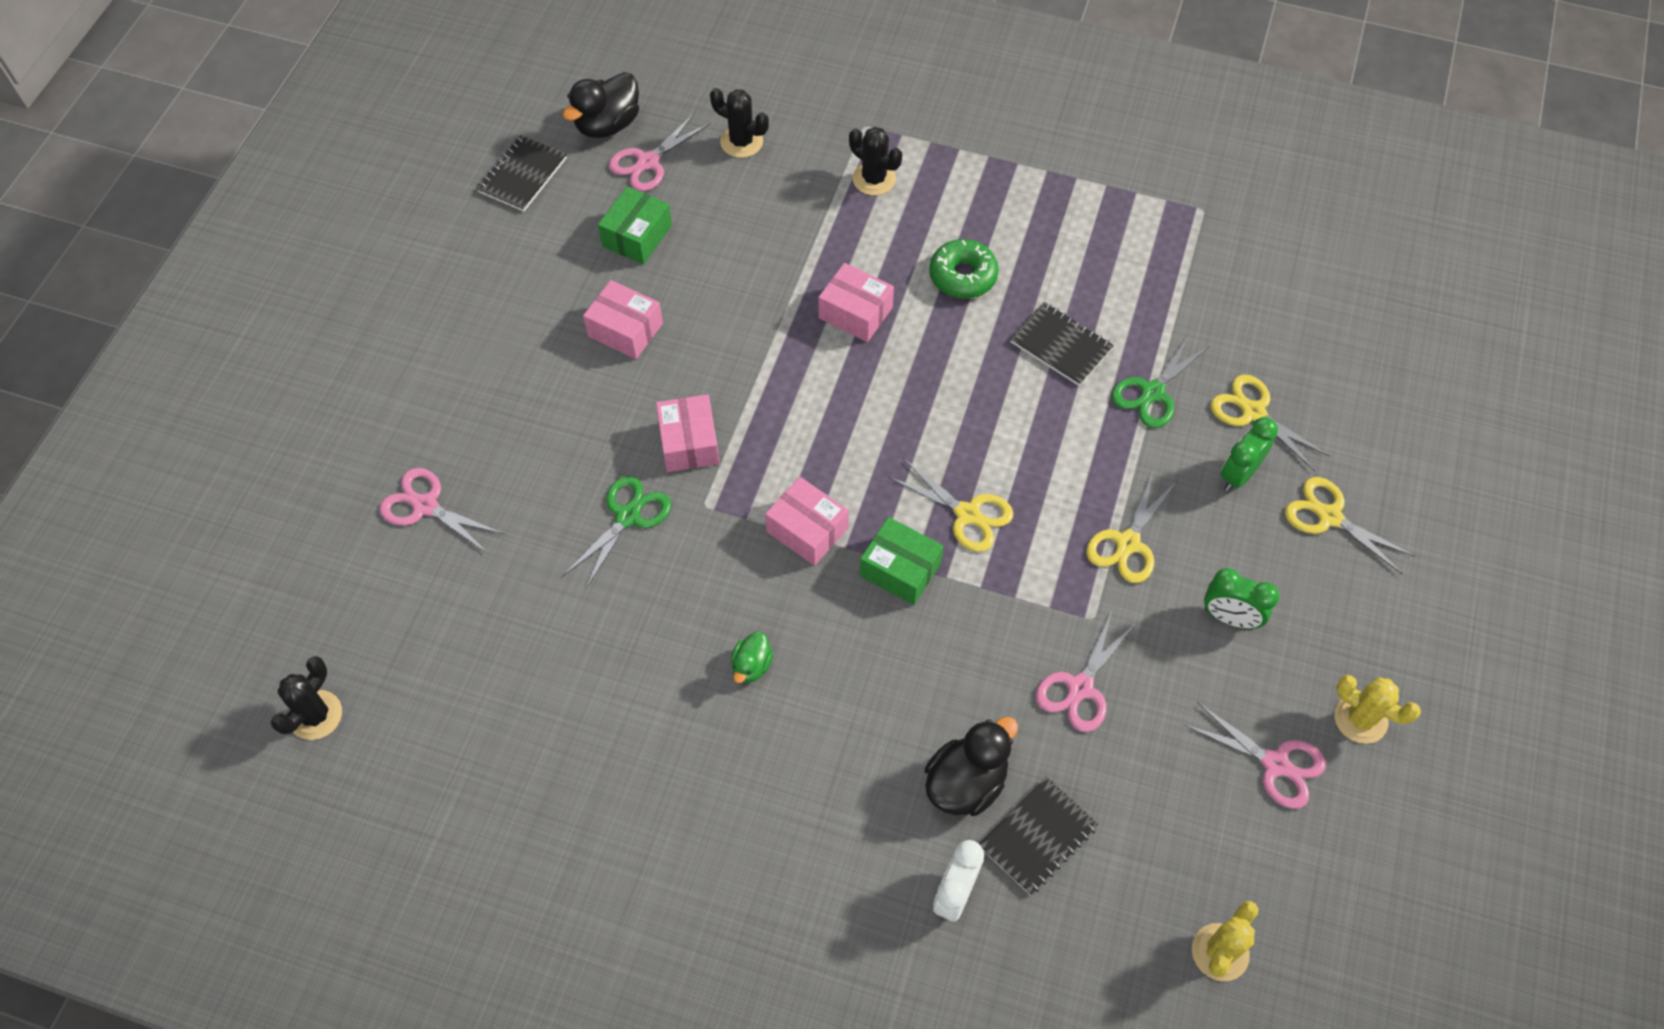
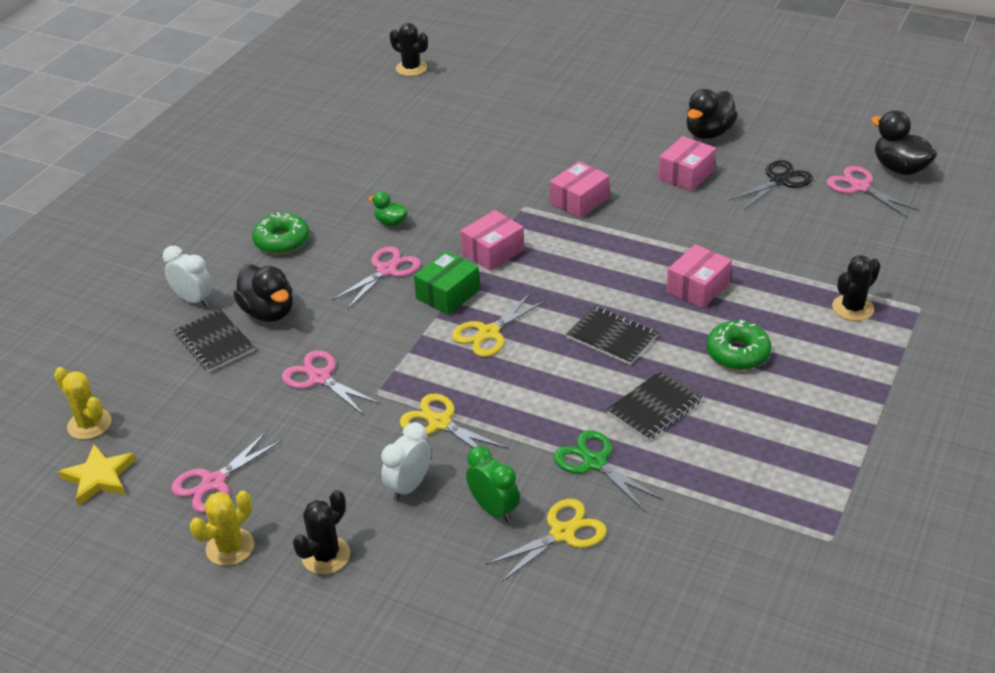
camera: 100 degrees right, 20 degrees down
(425, 506) = (546, 98): pink scissors -> pink scissors (386, 270)
(523, 175) = (839, 130): black notebook -> black notebook (611, 337)
(526, 308) = (709, 133): none -> black duck
(627, 516) = (522, 174): green scissors -> none
(637, 236) = (779, 181): green box -> black scissors
(689, 443) = (579, 201): pink box -> pink box turned 45 degrees counterclockwise
(741, 142) = (889, 235): black cactus -> black cactus (326, 555)
(807, 806) = (282, 241): none -> green donut
(1228, 558) = (409, 486): none -> white clock
(1230, 618) = (351, 477): green clock -> none
(1302, 904) = (99, 477): none -> yellow star
(1329, 517) = (434, 569): yellow scissors -> none

